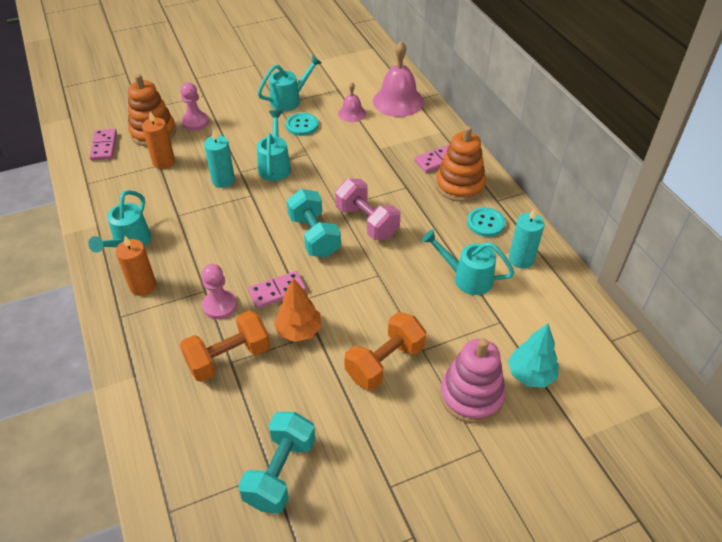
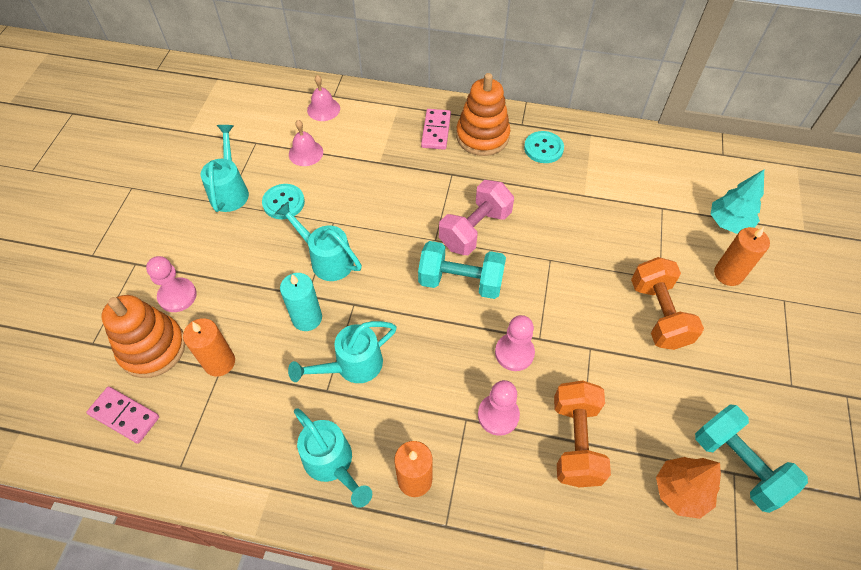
camera: 55 degrees left, 10 degrees up
(277, 291) = (514, 353): pink domino -> pink pawn
(299, 330) = (578, 361): orange tree -> orange tree (680, 491)
(367, 222) = (475, 229): pink dumbbell -> pink dumbbell turned 45 degrees counterclockwise
(398, 101) = (323, 109): pink bell -> pink bell, size x0.54
(467, 278) = (599, 199): turquoise watering can -> turquoise watering can (352, 366)
(471, 395) = (728, 274): pink stacking toy -> orange candle
(521, 259) = (602, 152): turquoise candle -> none

